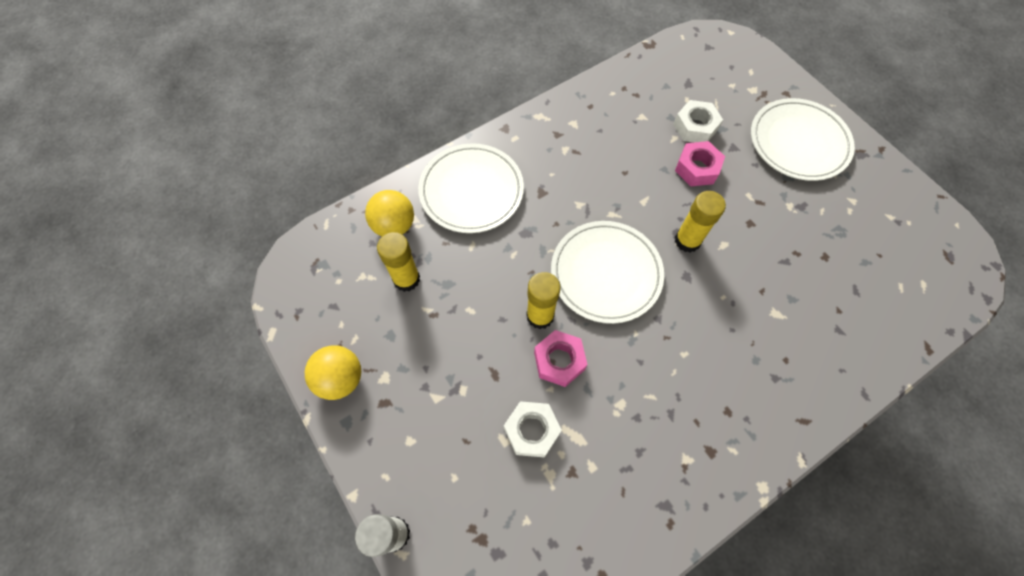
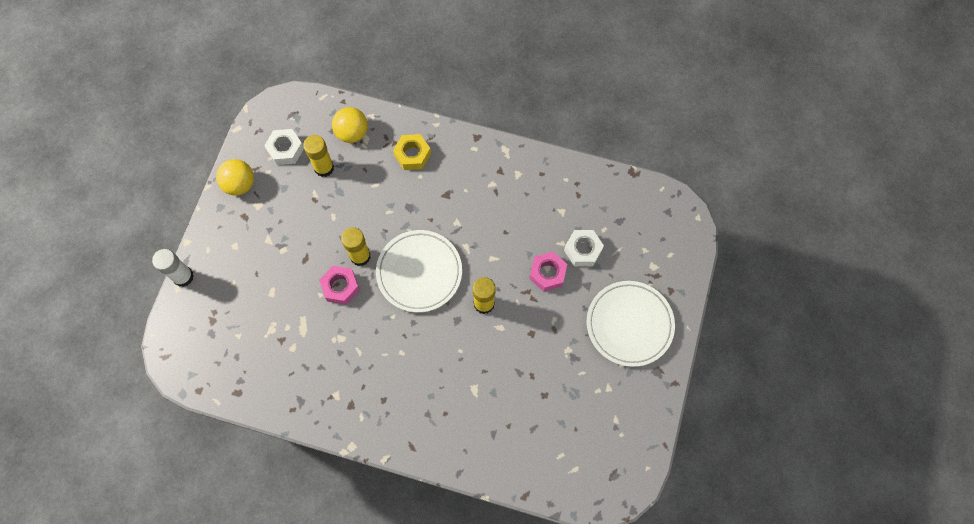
camera: 50 degrees right, 5 degrees up
(471, 191) = (412, 155): white plate -> yellow nut
(532, 431) = (288, 302): white nut -> white nut (285, 150)

